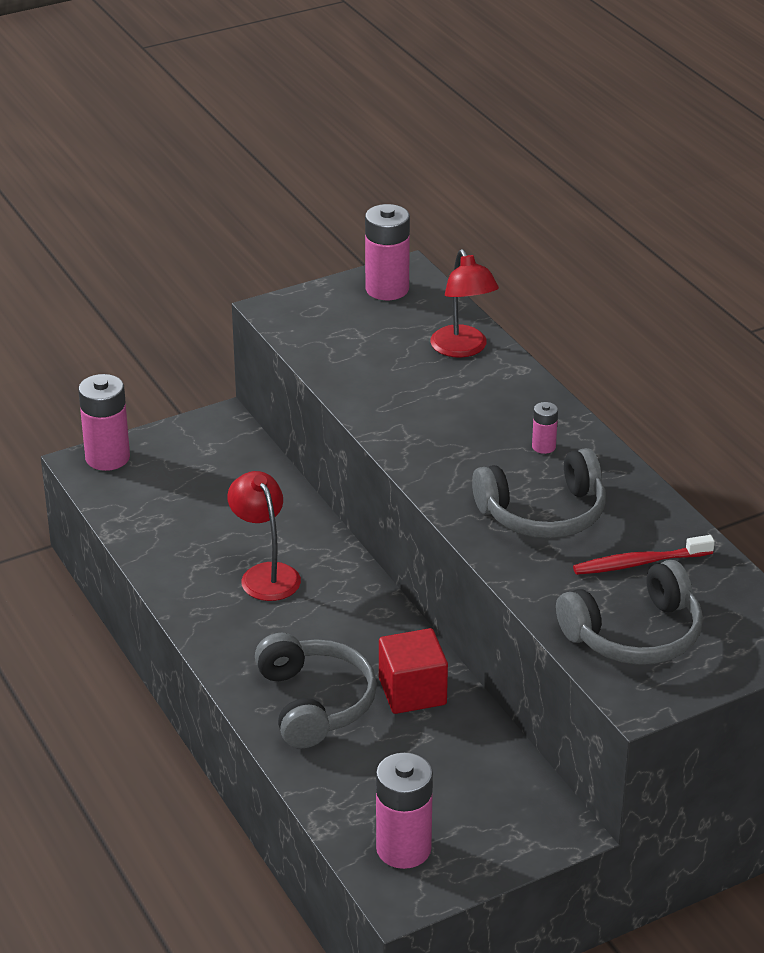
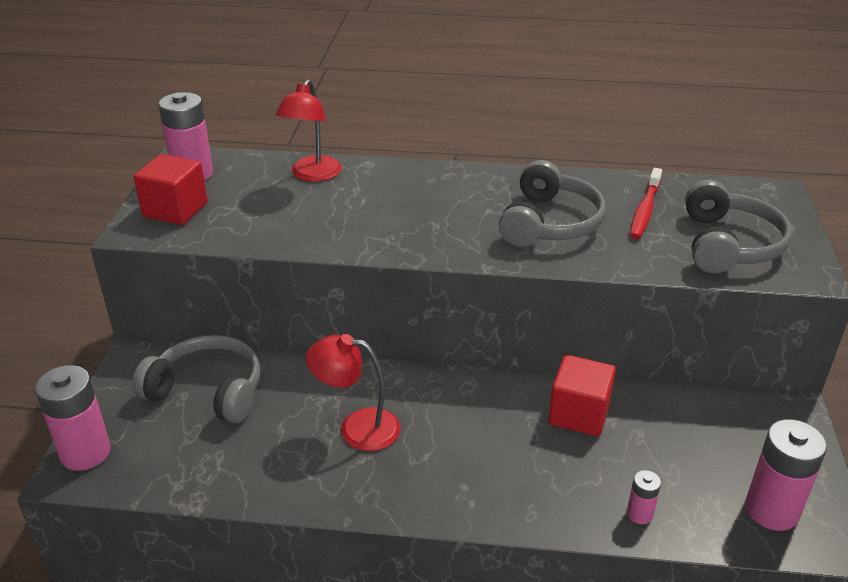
camera: 55 degrees left, 0 degrees up
(314, 703) = (549, 477): grey headphones -> grey headphones (207, 391)
(324, 311) = (175, 210): none -> red cube
(463, 349) = (312, 175): red lamp -> red lamp turned 90 degrees clockwise
(543, 446) = (470, 191): pink battery -> pink battery (639, 514)

